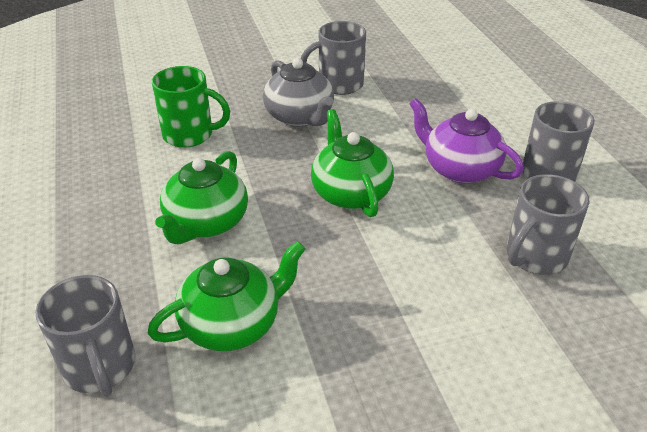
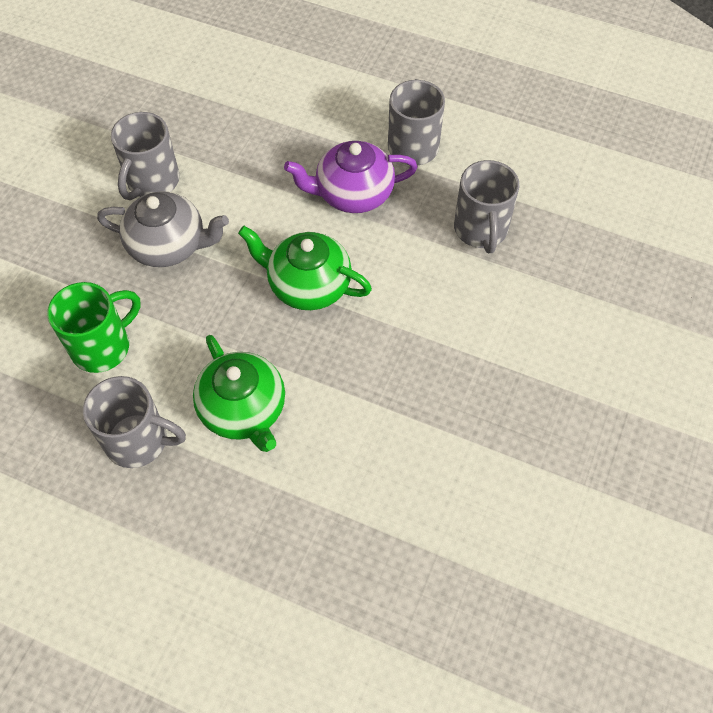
camera: 50 degrees left, 20 degrees up
(100, 368) = (341, 578): grey mug -> grey mug (139, 441)
(232, 324) = (375, 462): green teapot -> none

